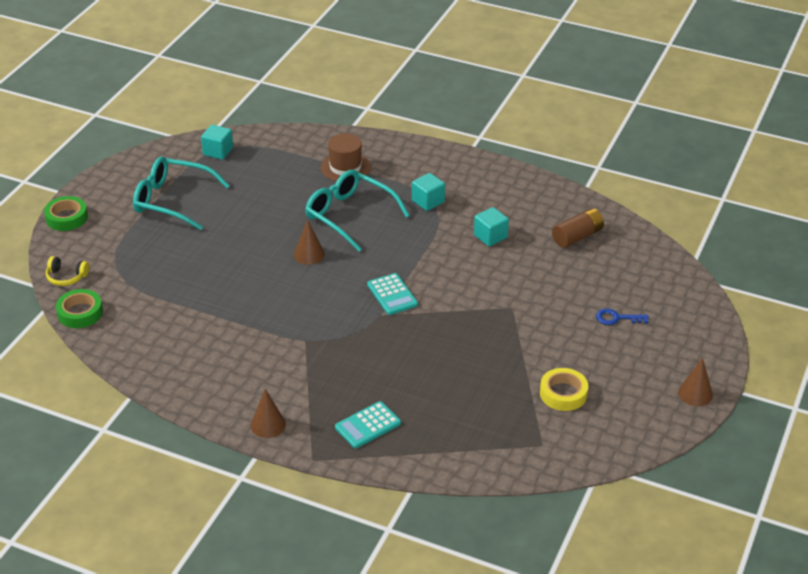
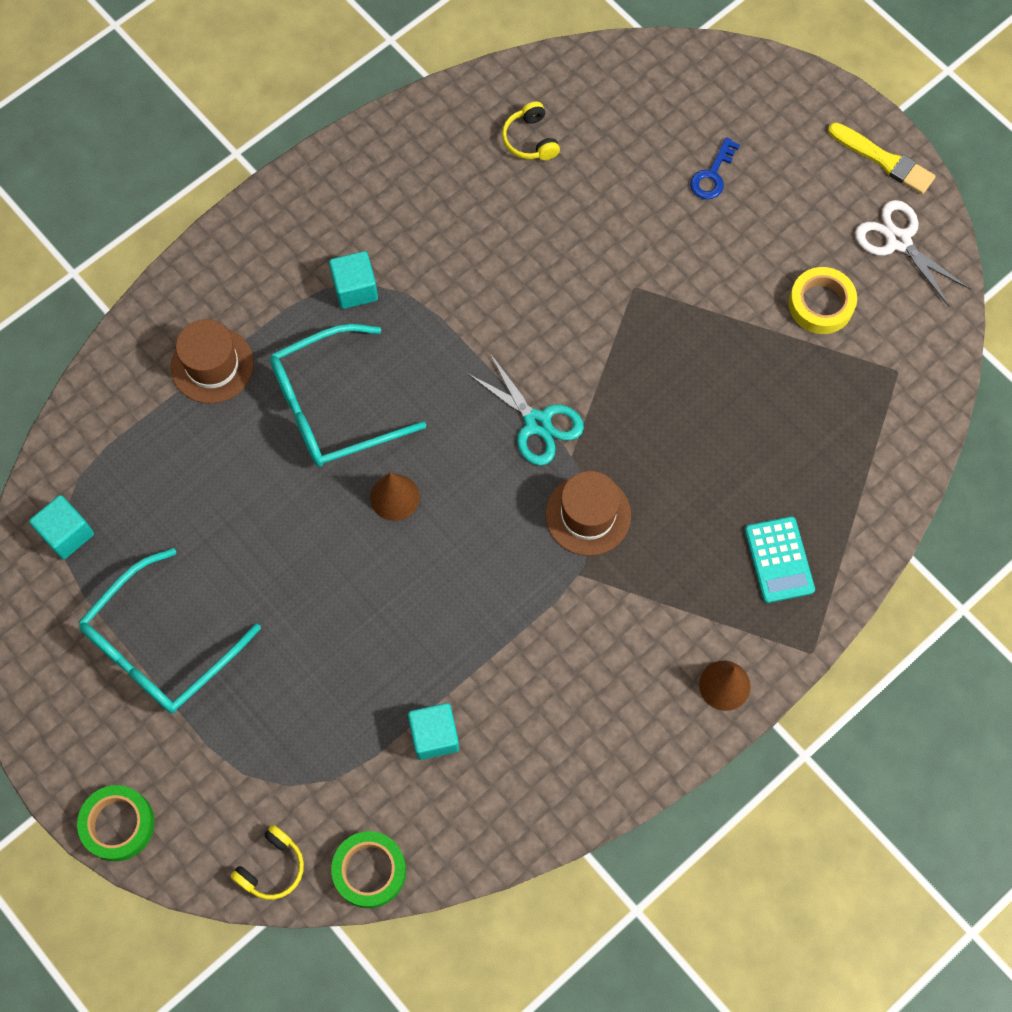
camera: 65 degrees left, 30 degrees up
(346, 333) = (588, 515): none -> brown hat
(392, 295) = (537, 423): turquoise calculator -> turquoise scissors
(490, 236) = (475, 245): turquoise cube -> turquoise cube (434, 735)
(577, 237) = (530, 140): brown battery -> yellow headphones
(640, 418) = (898, 241): none -> white scissors
(695, 394) = (884, 160): brown cone -> yellow brush

